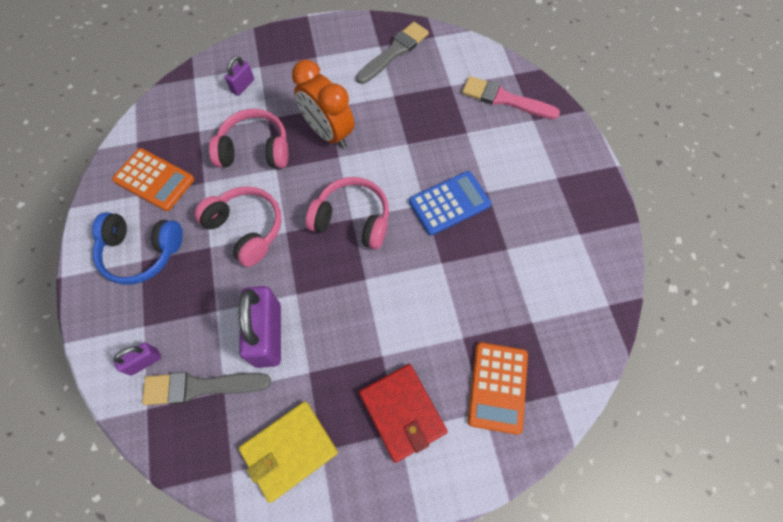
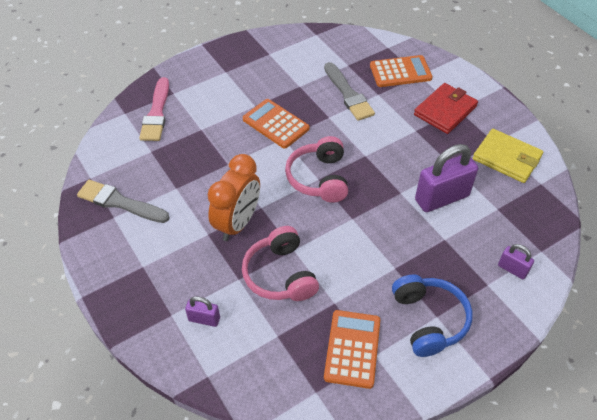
camera: 110 degrees left, 15 degrees down
(200, 387) = (504, 224): grey brush -> grey brush (348, 94)
(246, 229) = (364, 248): pink headphones -> none
(449, 203) = (275, 124): blue calculator -> orange calculator

